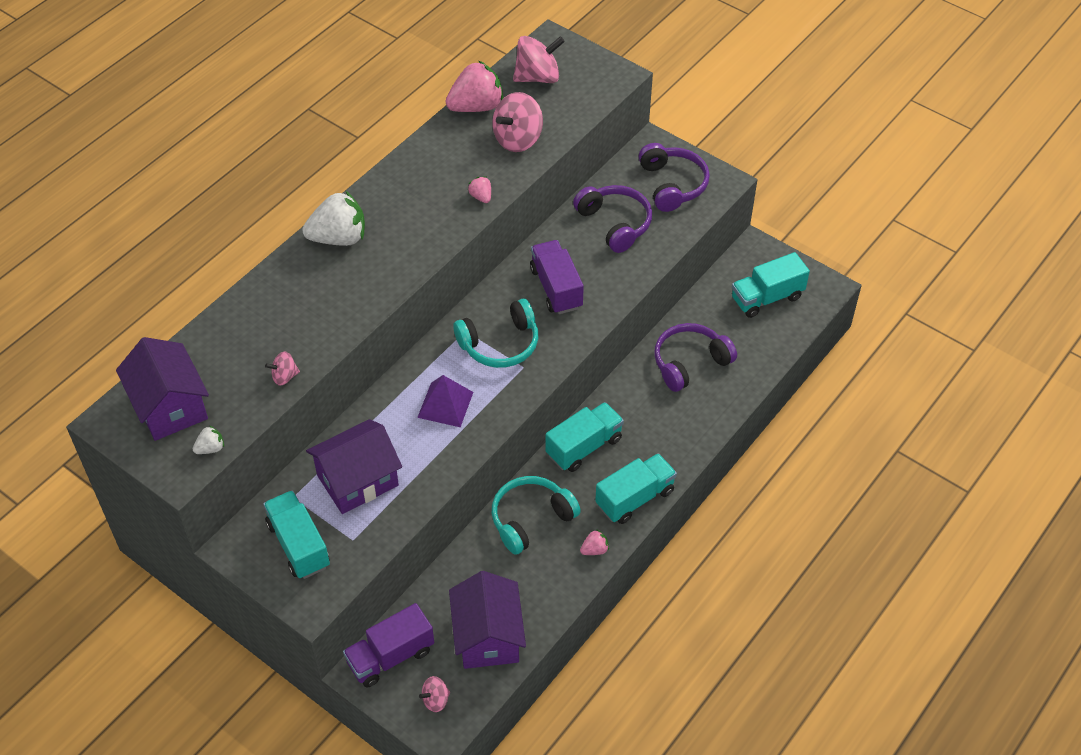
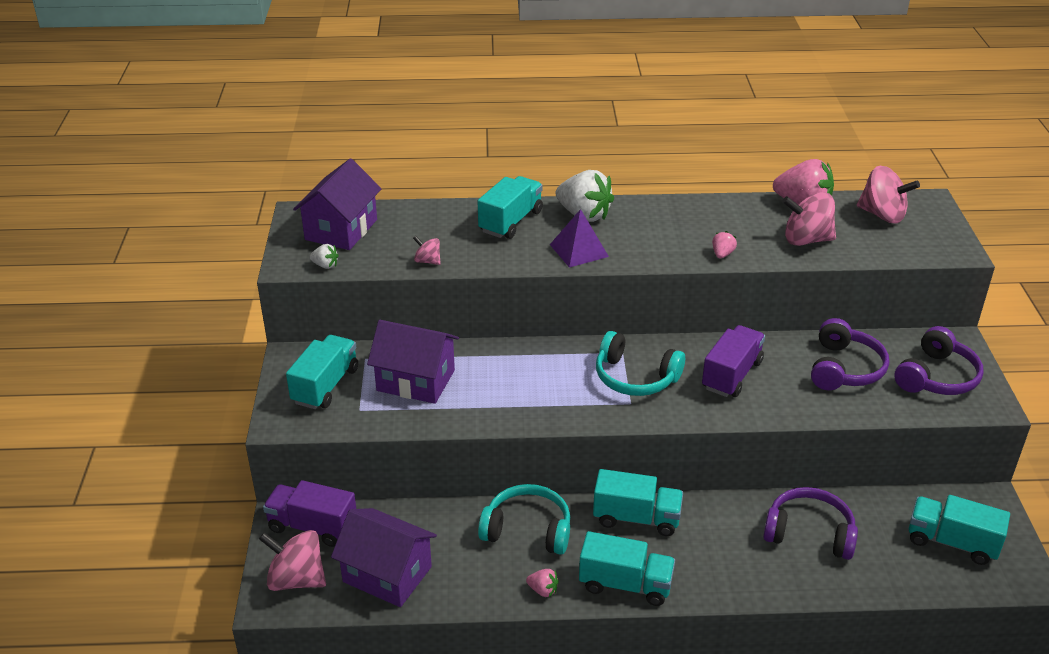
camera: 50 degrees right, 15 degrees down
(293, 288) = (511, 221): none -> turquoise truck
(435, 700) = (296, 579): pink spinning top -> pink spinning top, size x1.94
(445, 404) = (540, 383): purple pyramid -> purple pyramid (579, 250)
(488, 636) = (387, 574): purple house -> purple house turned 75 degrees clockwise

